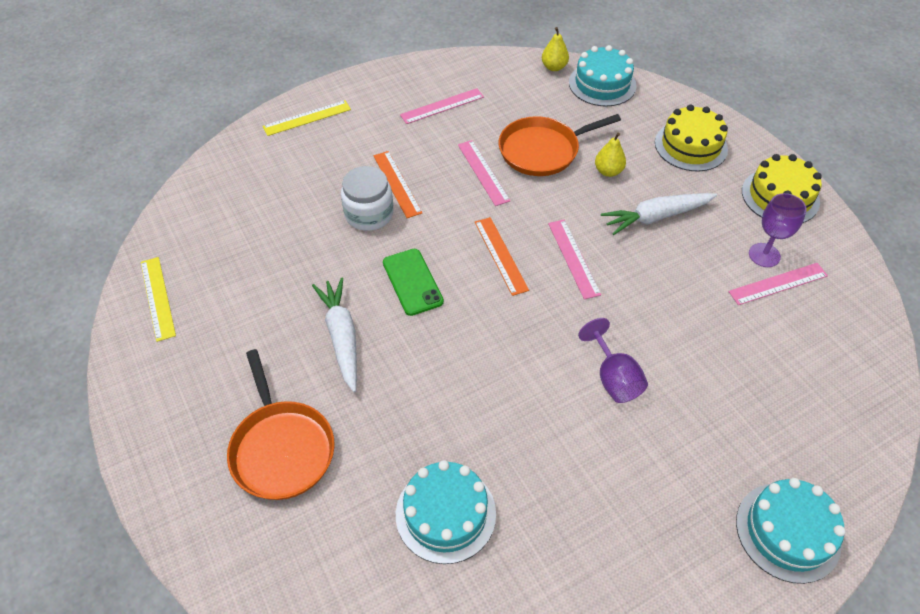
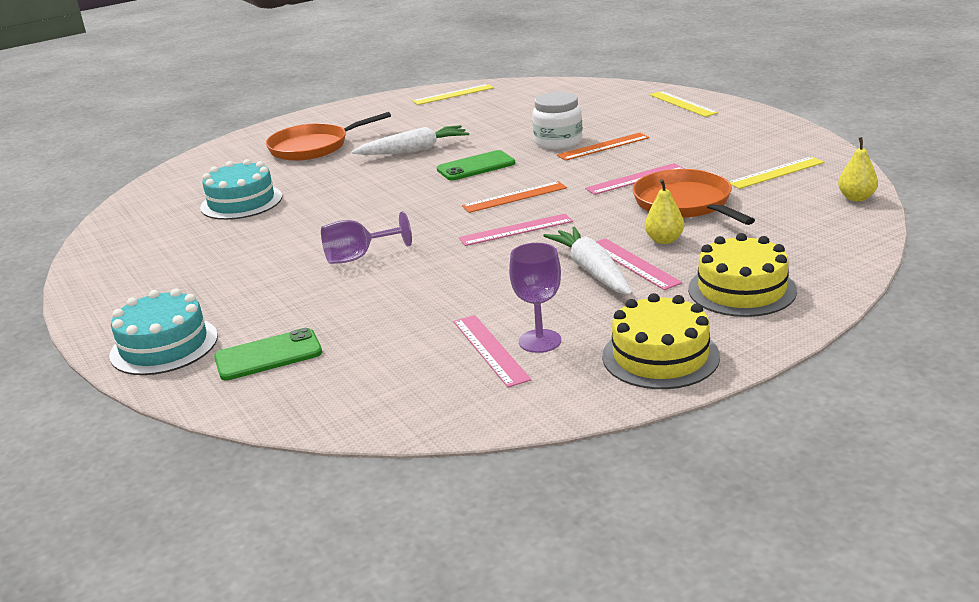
camera: 90 degrees right, 25 degrees down
(442, 106) = (736, 151): pink ruler -> pink ruler (633, 263)
(495, 94) = (776, 172): none -> yellow ruler
(602, 84) = (842, 228): turquoise cake -> none
(797, 435) = (268, 355): none -> green phone

